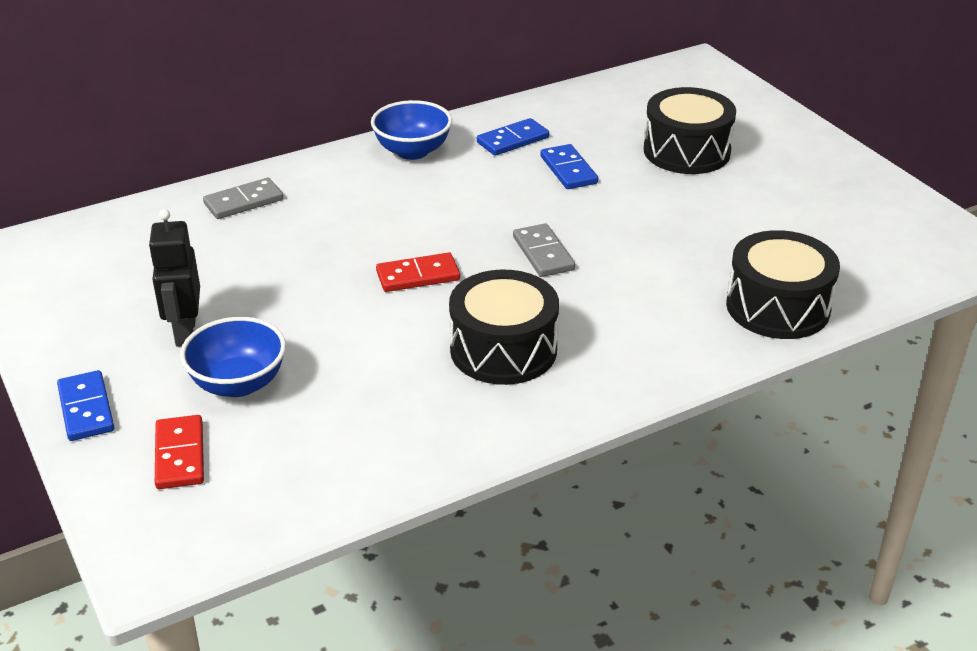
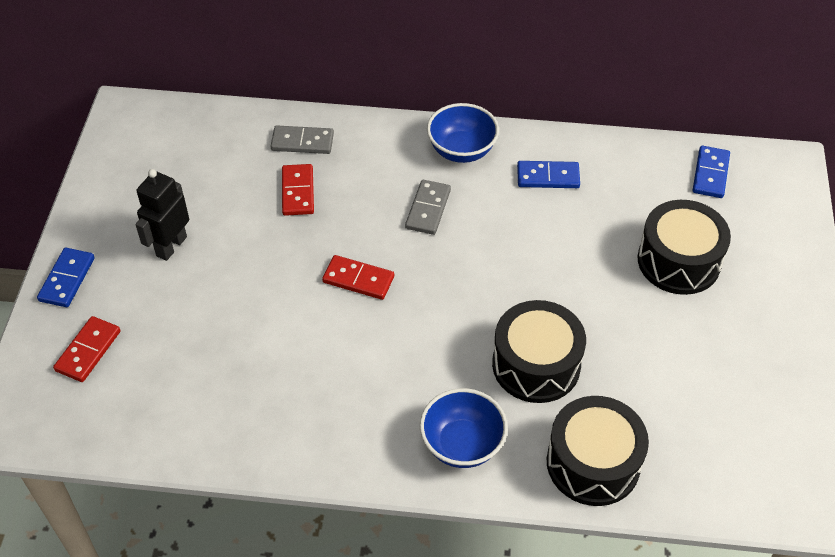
camera: 35 degrees right, 15 degrees up
(238, 383) = (167, 311): blue bowl -> blue bowl (462, 444)
(281, 238) = (298, 192): none -> red domino
(503, 349) = (355, 383): black drum -> black drum (536, 365)
(543, 253) = (465, 307): grey domino -> grey domino (428, 209)
(568, 170) = (562, 231): blue domino -> blue domino (710, 174)

